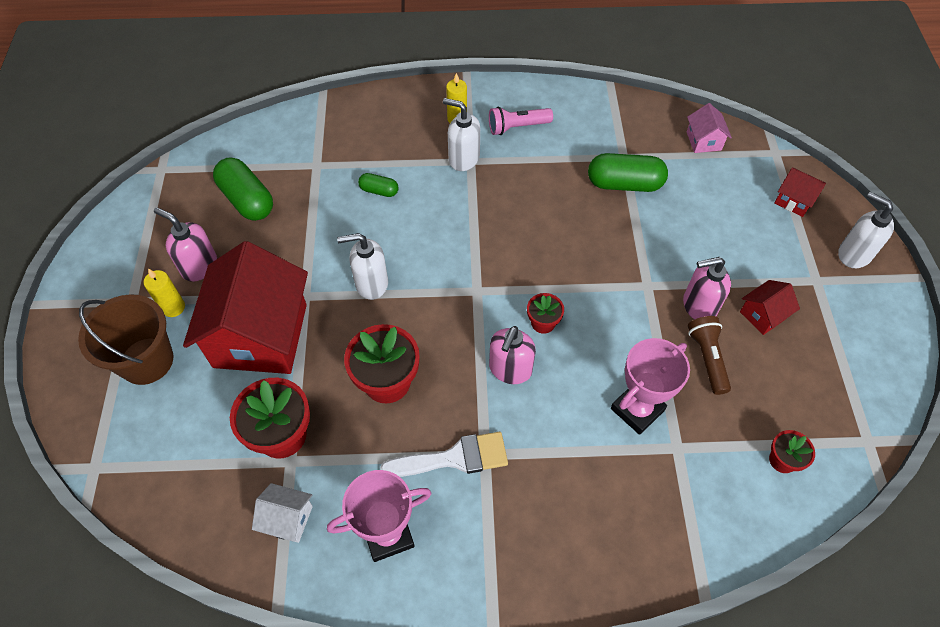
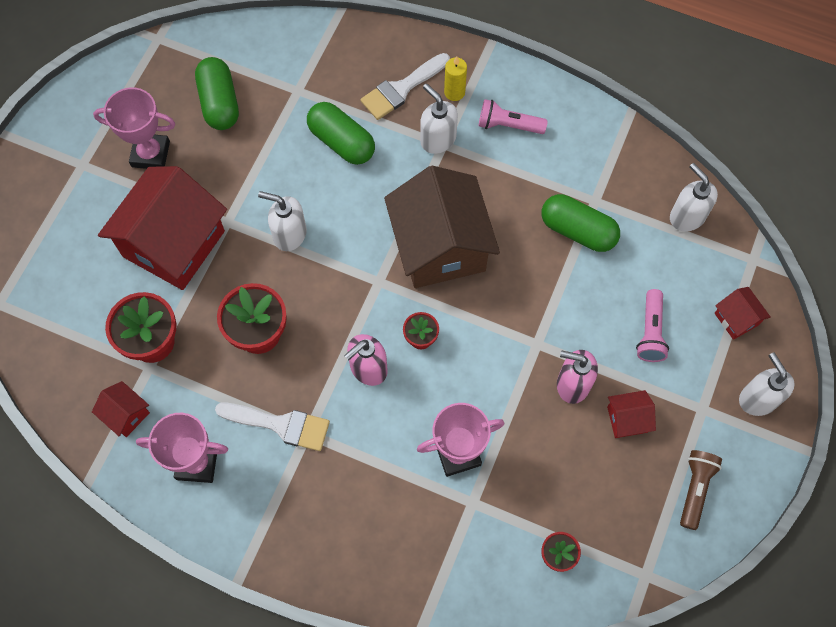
camera: 25 degrees right, 10 degrees up
(146, 361) = (73, 227): brown bucket -> none
(173, 307) = (113, 186): yellow candle -> none
(199, 266) = (150, 154): pink soap dispenser -> pink trophy
(287, 519) = (126, 414): white house -> red house
(379, 191) = (342, 142): green capsule -> green capsule, size x1.90
(409, 132) = (401, 89): none -> white brush
(515, 240) = (440, 246): none -> brown house
(703, 141) = (687, 216): pink house -> white soap dispenser
(707, 358) = (548, 436): brown flashlight -> brown flashlight (695, 489)
(734, 238) = (650, 332): none -> pink flashlight

